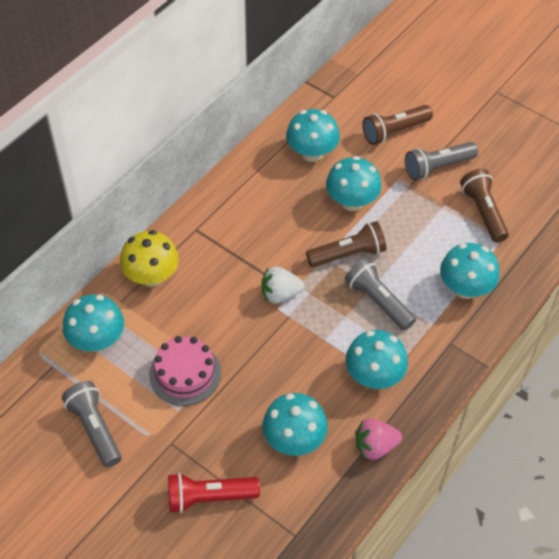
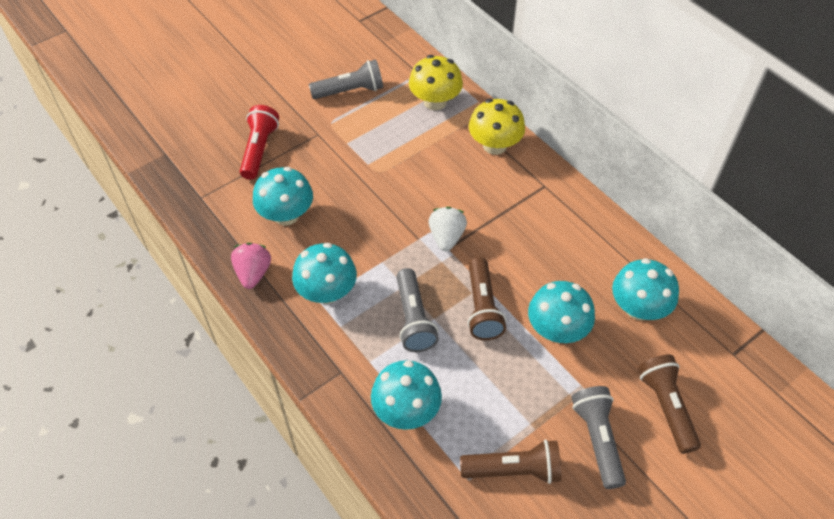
camera: 105 degrees right, 0 degrees up
(97, 340) = (435, 102): turquoise mushroom -> yellow mushroom
(185, 374) = (381, 152): pink cake -> none
(378, 301) = (413, 319): grey flashlight -> grey flashlight turned 105 degrees clockwise

